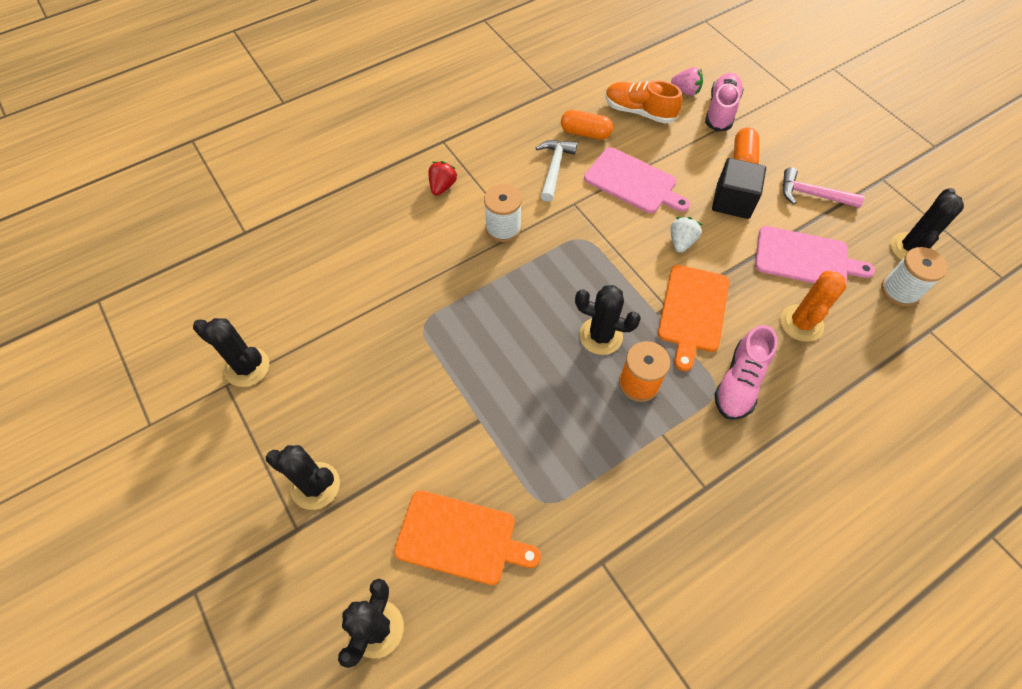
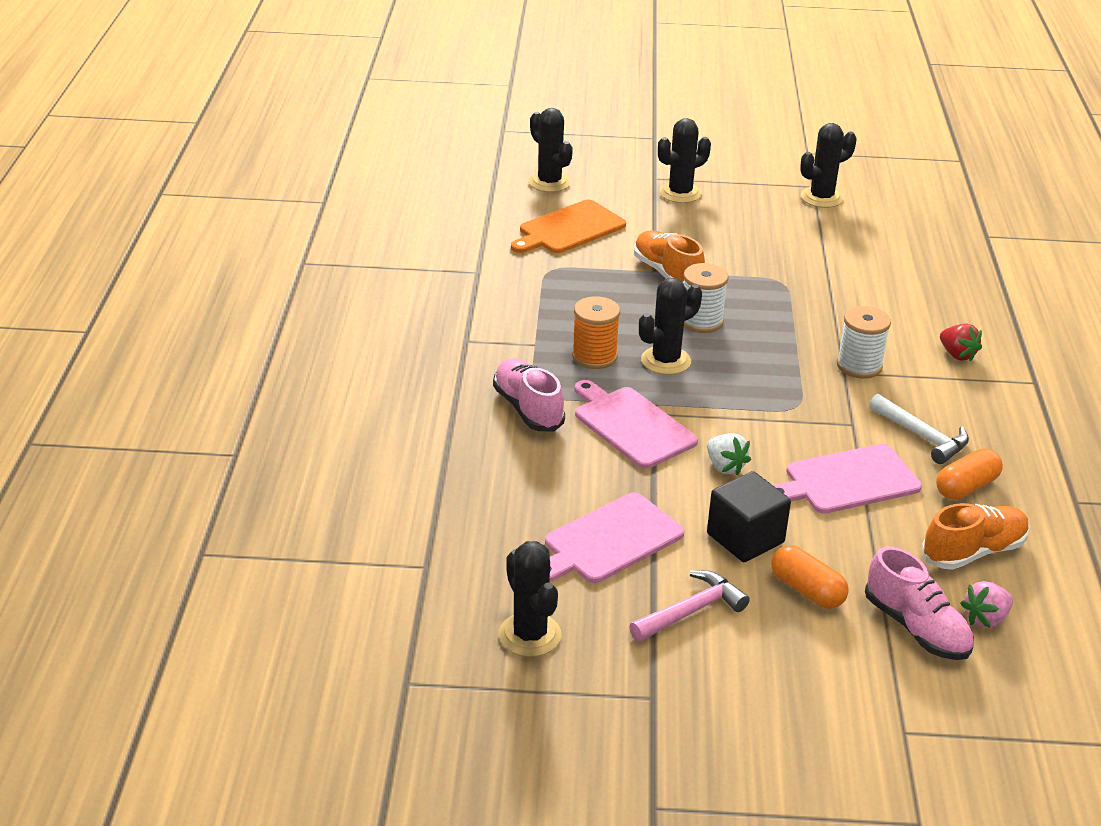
camera: 125 degrees right, 25 degrees down
(475, 408) = (667, 273): none -> orange shoe
(693, 311) = (631, 425): orange cutting board -> pink cutting board
(801, 323) = (539, 484): orange cactus -> none
(900, 291) = (491, 582): white spool -> white spool (701, 321)

